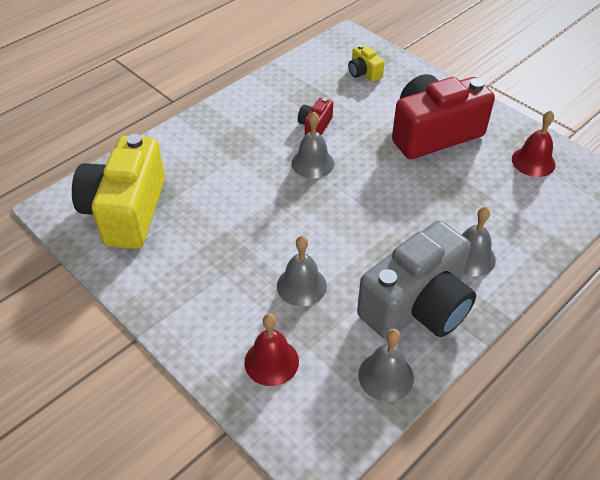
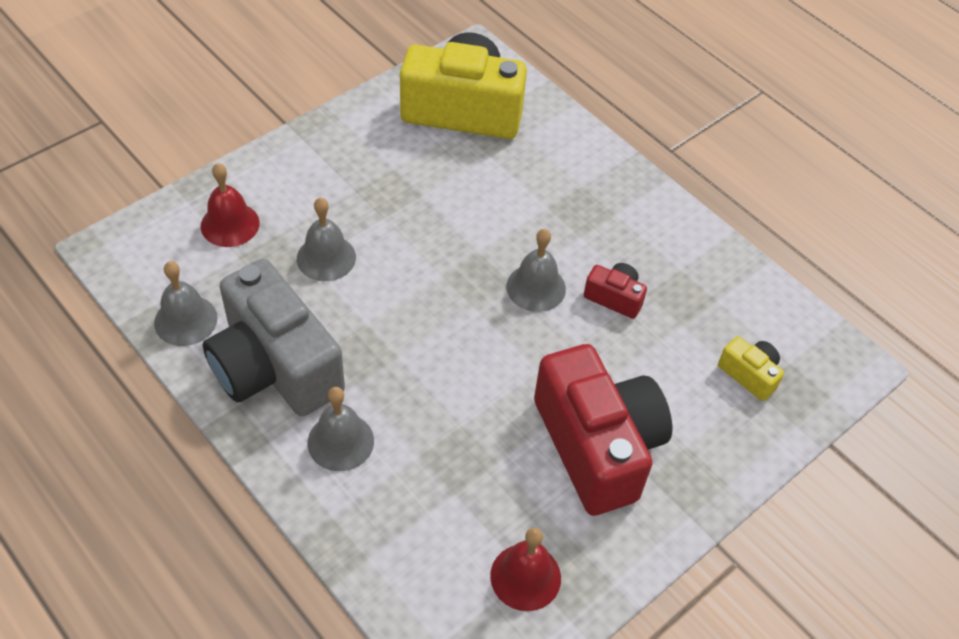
camera: 90 degrees right, 5 degrees up
(364, 73) = (749, 374): yellow camera -> yellow camera turned 75 degrees clockwise

